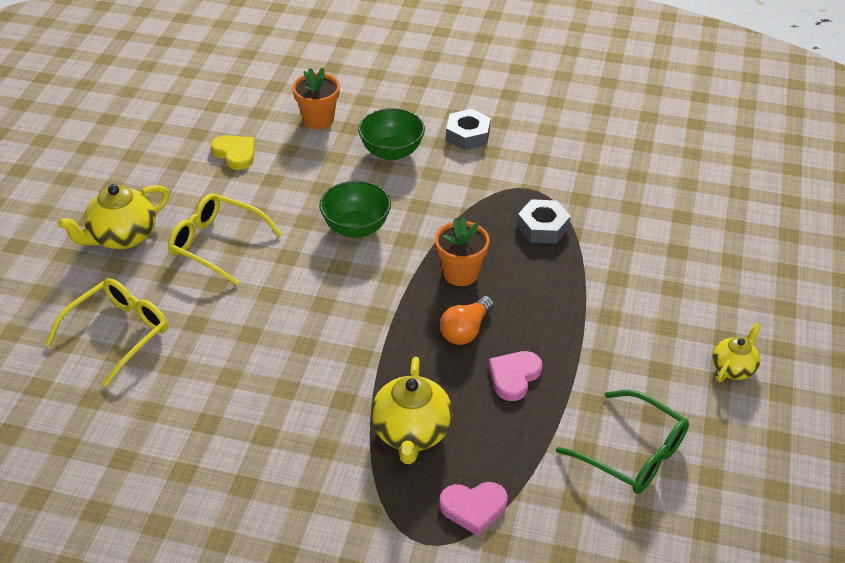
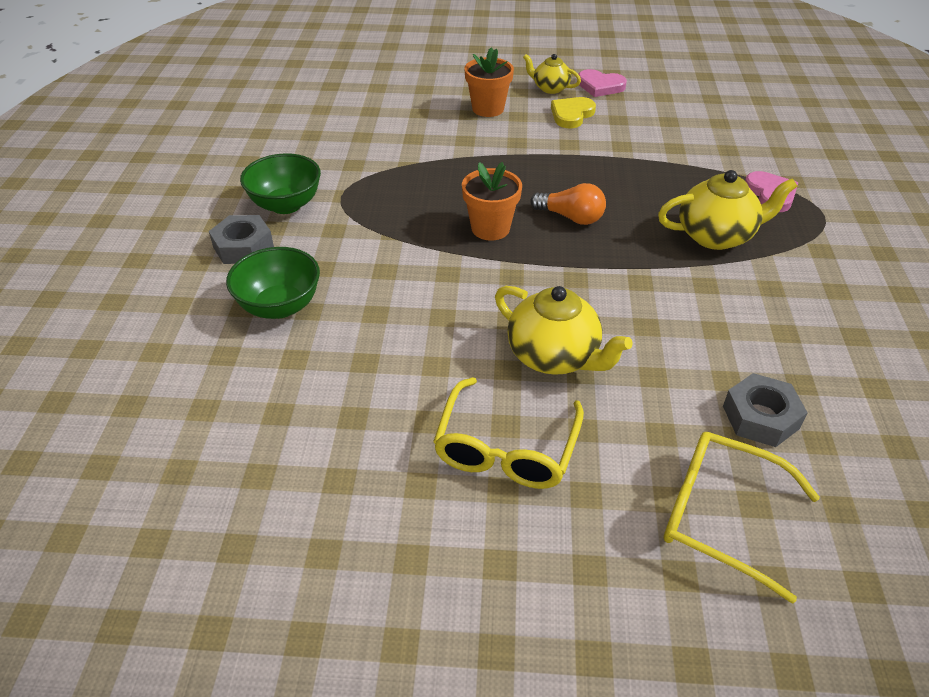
camera: 100 degrees left, 0 degrees up
(122, 237) = (525, 579): yellow teapot -> yellow teapot (554, 356)
(235, 153) = (292, 477): yellow heart -> yellow heart (571, 115)
(318, 120) = (203, 392): orange flower pot -> orange flower pot (488, 109)
(356, 228) = (437, 316): green bowl -> green bowl (286, 205)
(514, 376) = (615, 185): pink heart -> pink heart (600, 86)
(542, 227) = (403, 183): grey nut -> grey nut (760, 417)
(632, 453) = (663, 127): green glasses -> none

